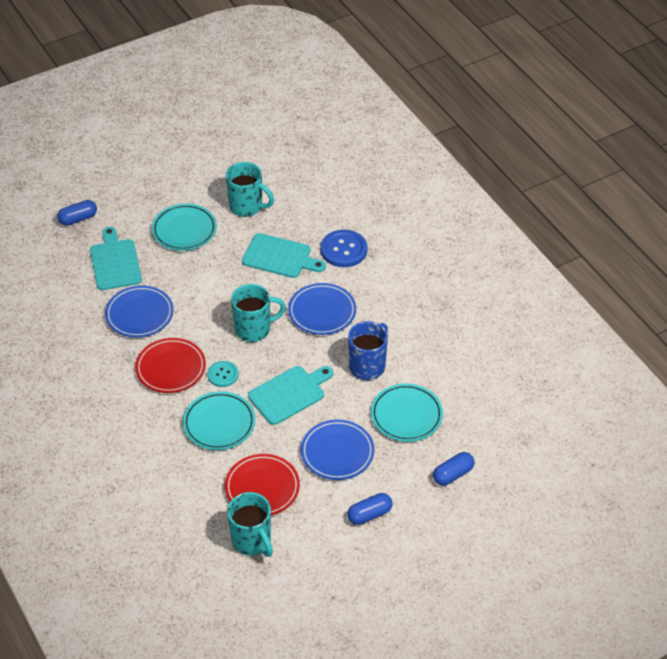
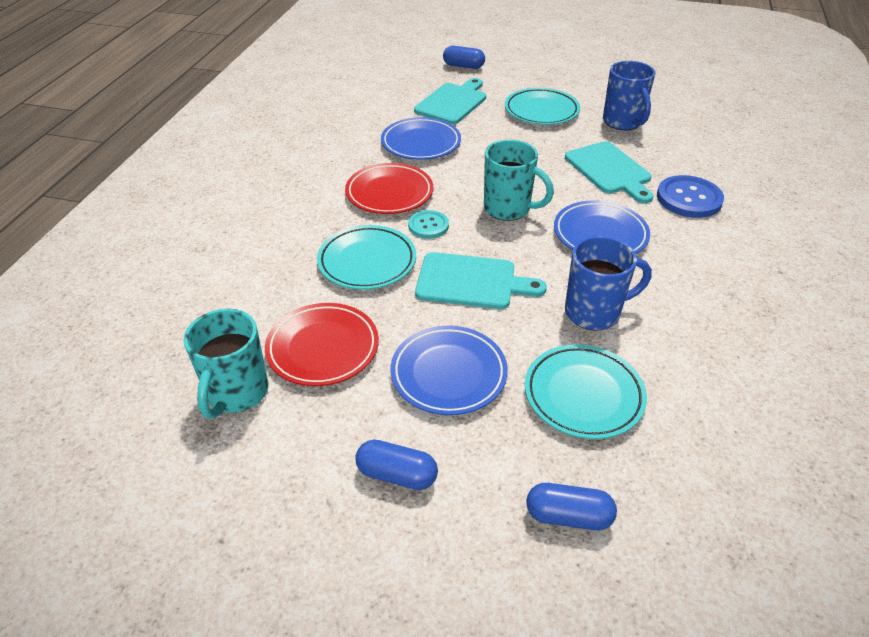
camera: 45 degrees right, 5 degrees down
(247, 207) = (623, 122): turquoise mug -> blue mug

